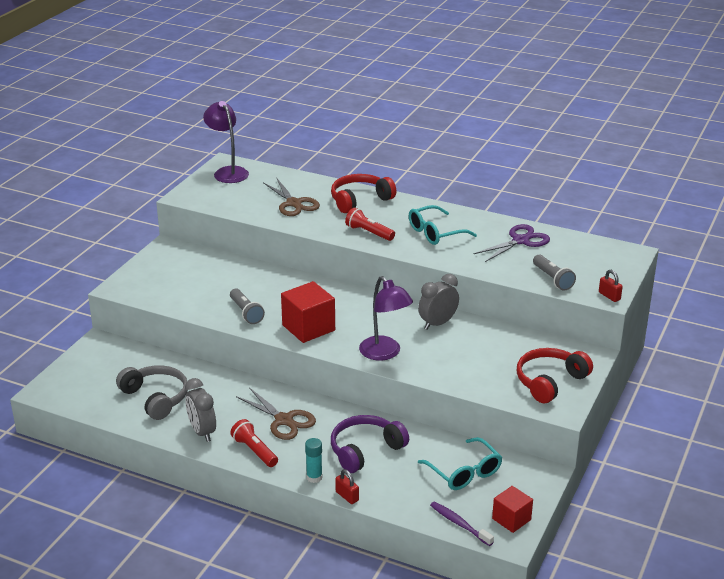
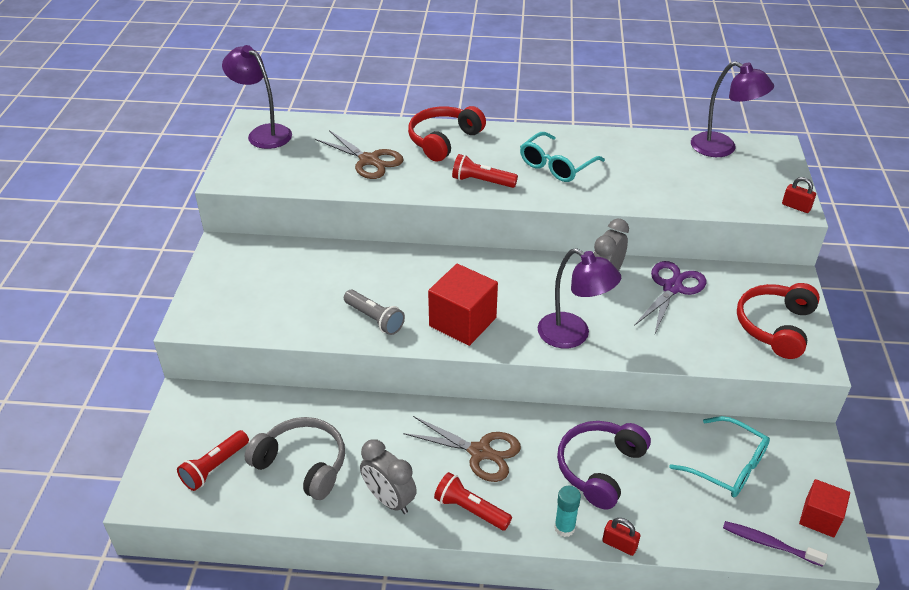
camera: 20 degrees left, 10 degrees up
(97, 386) = (215, 467): none -> red flashlight
(521, 241) = (654, 156): purple scissors -> purple scissors (672, 288)
(552, 279) = (722, 198): grey flashlight -> none
(583, 245) = (722, 148): none -> purple lamp

